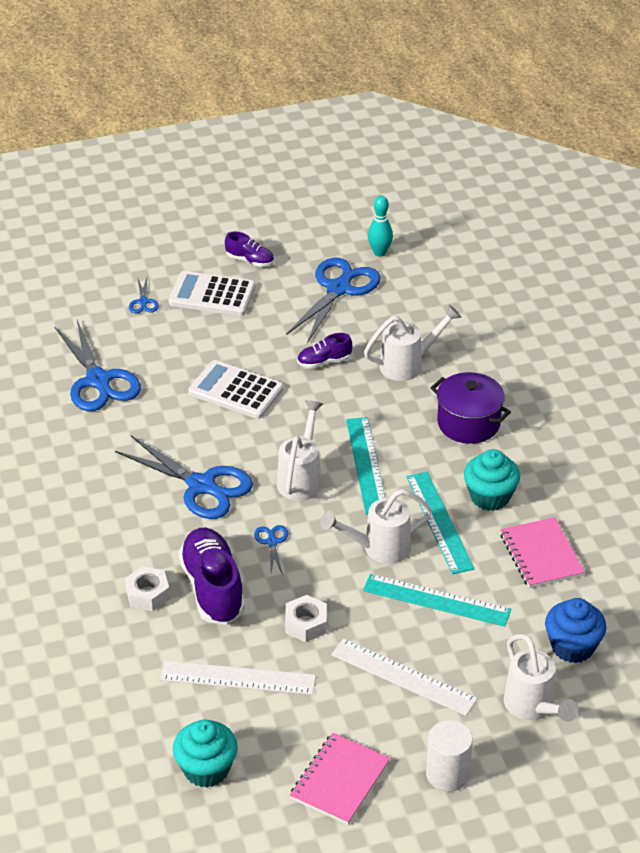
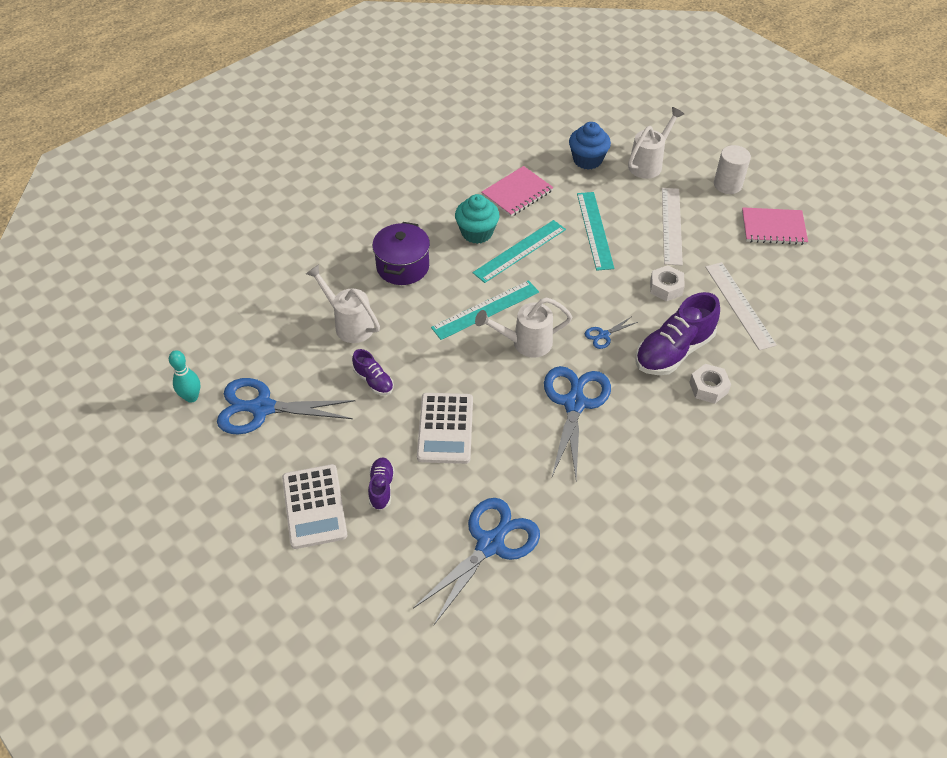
camera: 115 degrees left, 10 degrees up
(143, 302) = (352, 563): blue scissors -> none
(206, 769) = (821, 292): turquoise cupcake -> none
(250, 260) = (244, 497): purple shoe -> purple shoe (381, 488)
(378, 549) = (568, 274): white watering can -> none

